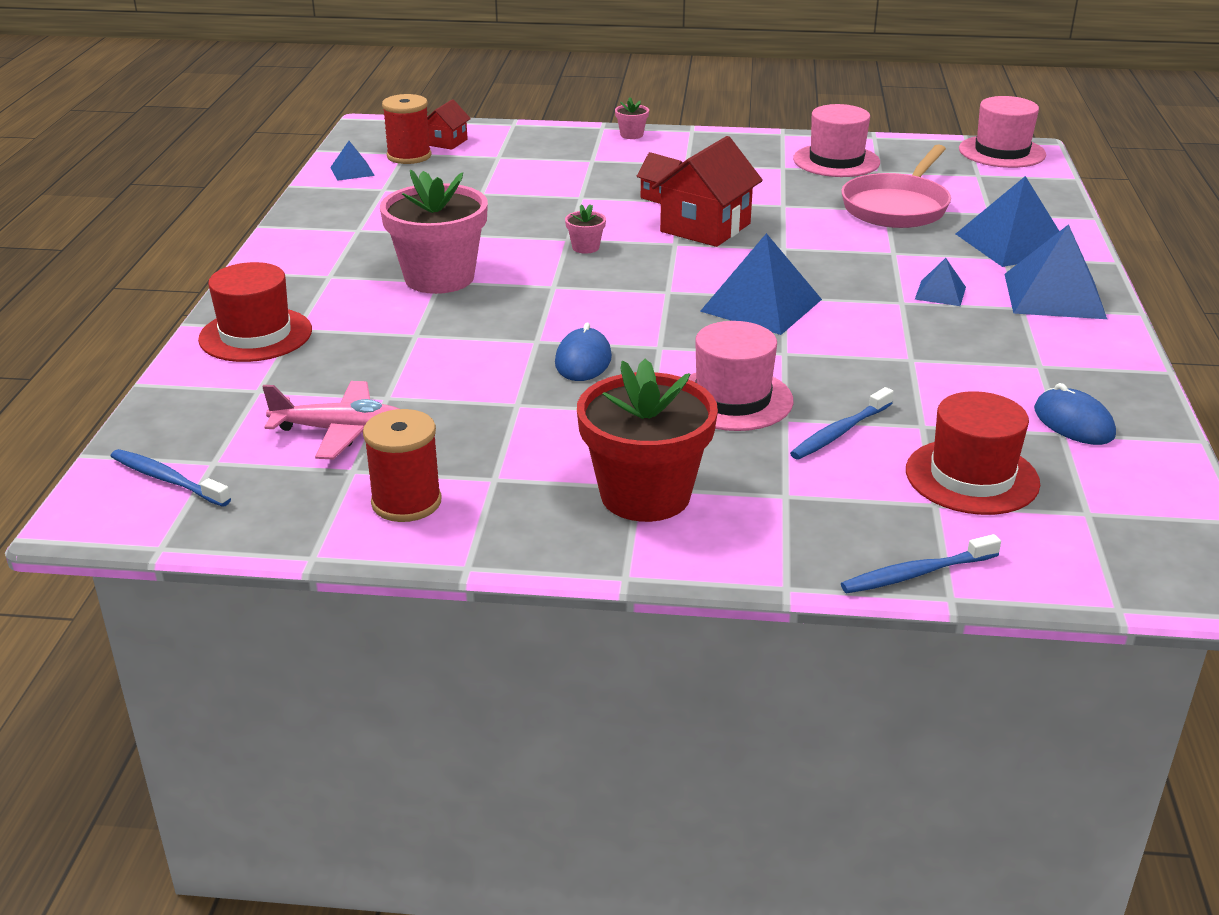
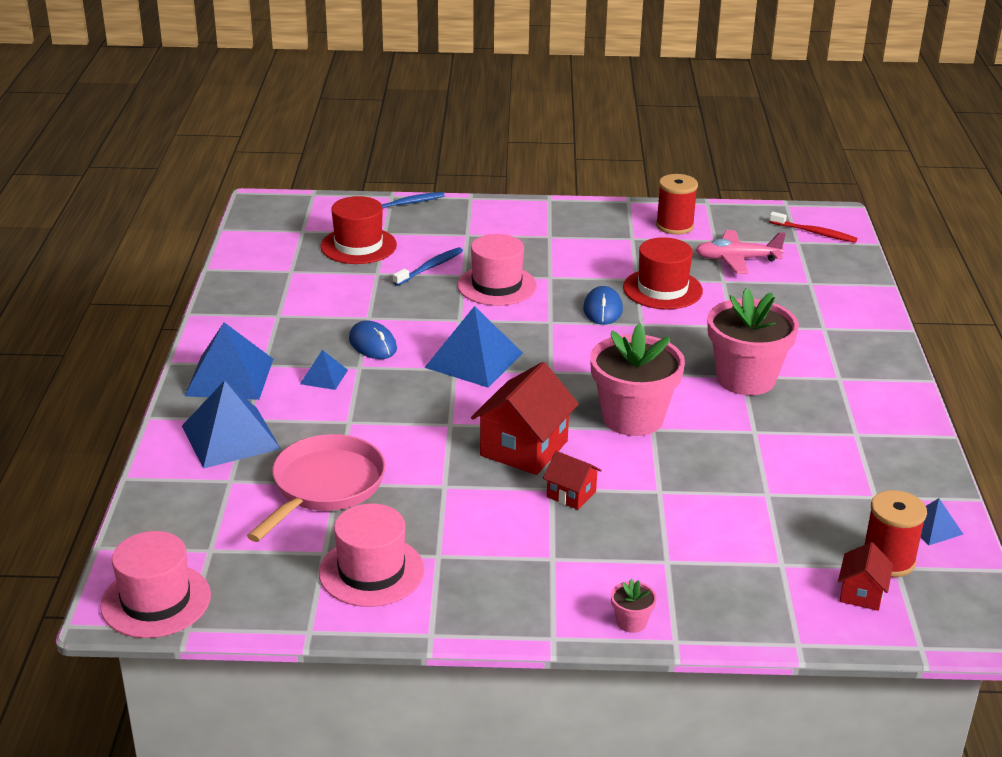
camera: 175 degrees right, 0 degrees up
(167, 479) = (814, 233): blue toothbrush -> red toothbrush
(255, 335) = (849, 322): red hat -> red hat (662, 289)
(585, 247) = (632, 418): pink flower pot -> pink flower pot, size x2.45
(645, 495) = (545, 232): red flower pot -> none
(1073, 422) = (279, 277): blue mouse -> blue mouse (372, 344)

